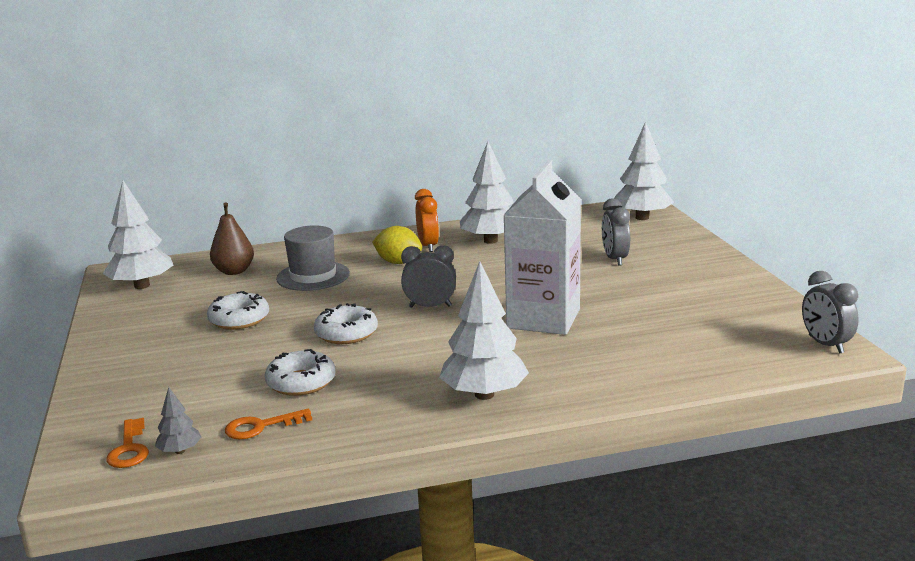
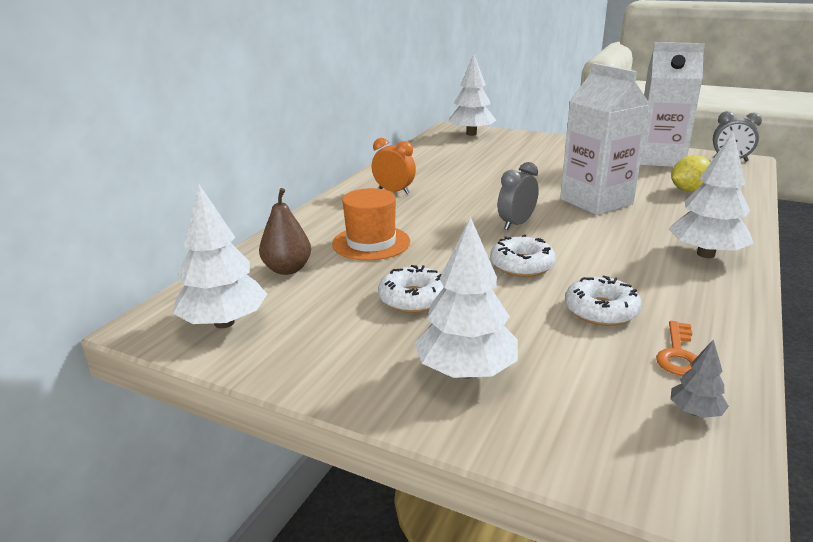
camera: 50 degrees left, 5 degrees up
(129, 449) = (662, 443): orange key -> none
(313, 276) = (371, 243): grey hat -> orange hat
(398, 262) = (406, 208): yellow lemon -> yellow lemon (688, 190)
(490, 241) = (425, 174): white tree -> white tree (466, 371)
(615, 259) = (527, 158): grey clock -> none
(743, 311) = (659, 159): none -> white carton

